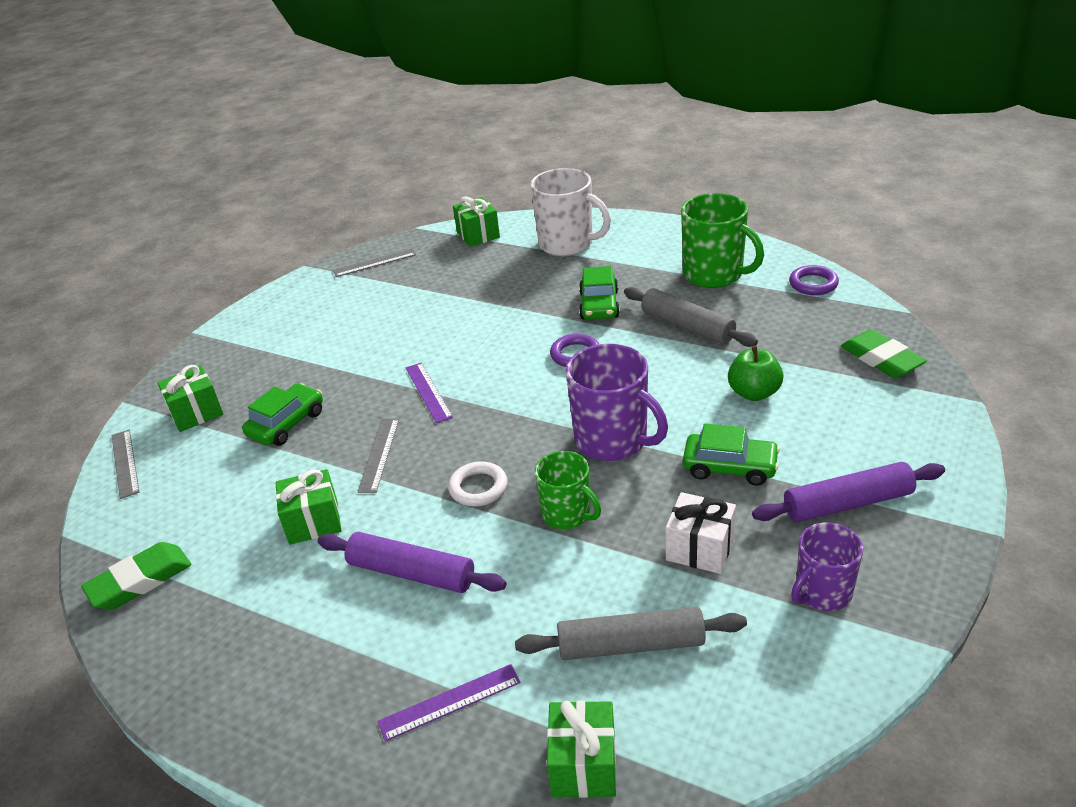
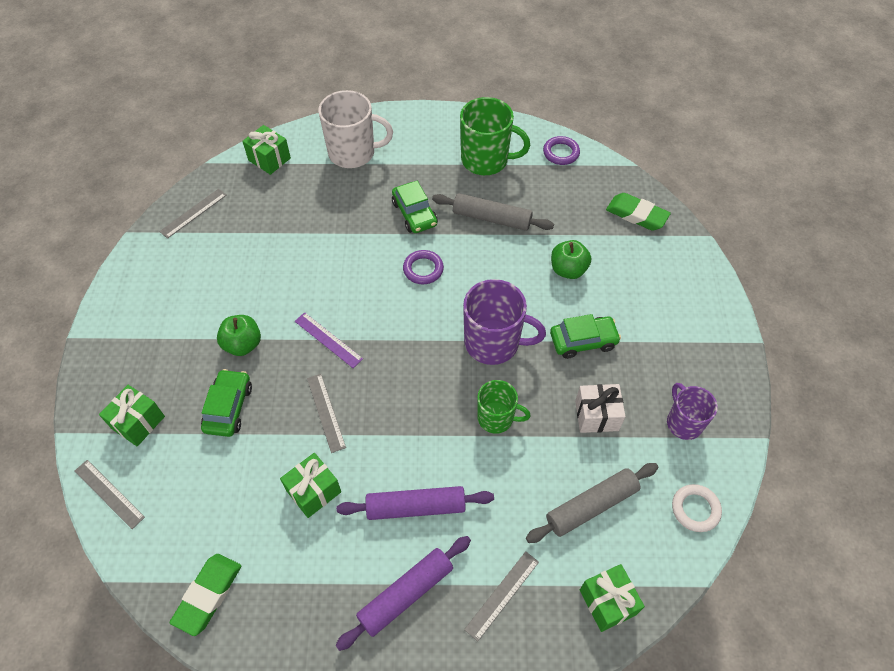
camera: 30 degrees left, 20 degrees up
(341, 375) = (243, 344): none -> green apple
(450, 701) = (502, 595): purple ruler -> grey ruler
(478, 488) = (420, 417): white ring -> white ring (695, 509)
(822, 592) = (683, 422): purple mug -> purple mug turned 135 degrees clockwise
(847, 503) = (668, 347): purple rolling pin -> purple rolling pin (406, 594)

